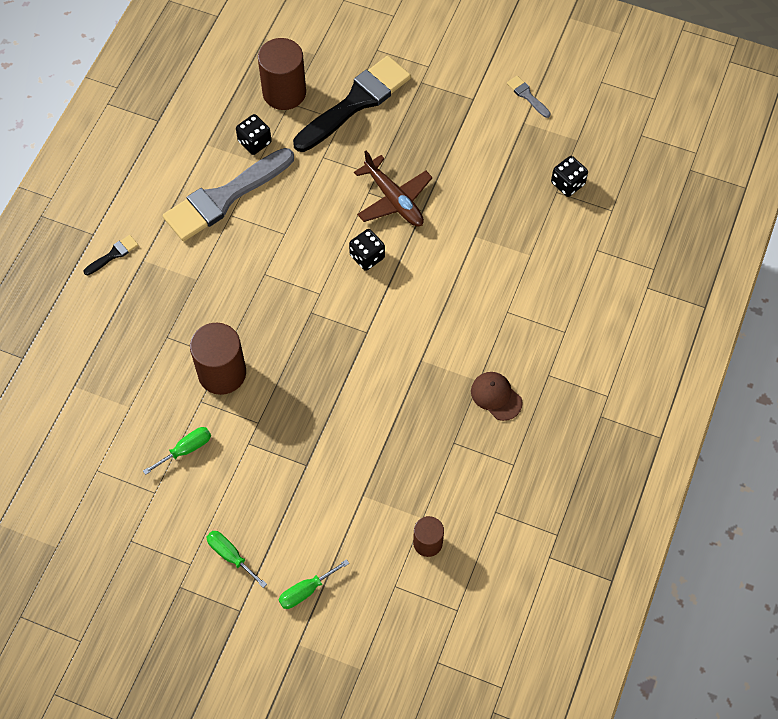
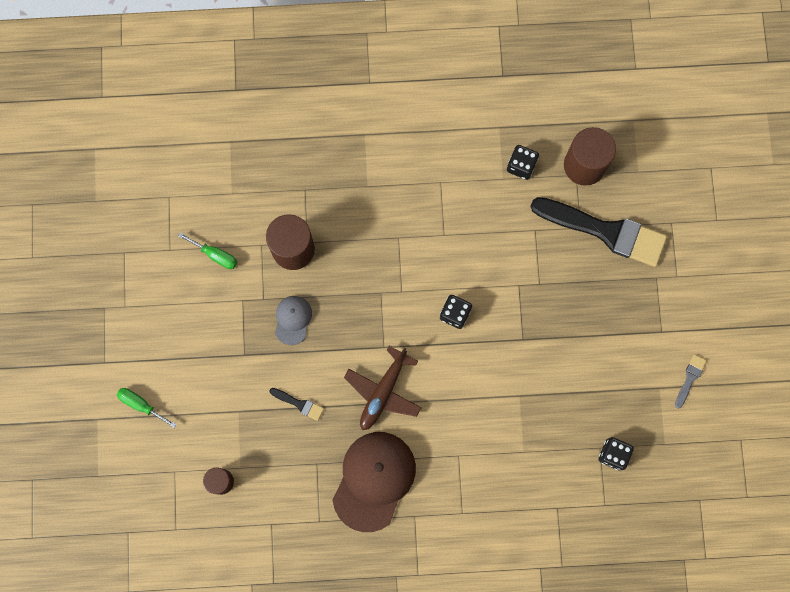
camera: 65 degrees right, 15 degrees up
(113, 255) = (358, 108): black brush -> black brush (299, 404)
(224, 197) = (455, 169): grey brush -> none
(230, 556) = (144, 333): green screwdriver -> none
(294, 403) = (293, 320): none -> grey cap
(394, 199) = (522, 310): brown plane -> brown plane (383, 392)
(496, 396) = (374, 480): brown cap -> brown cap, size x1.98

